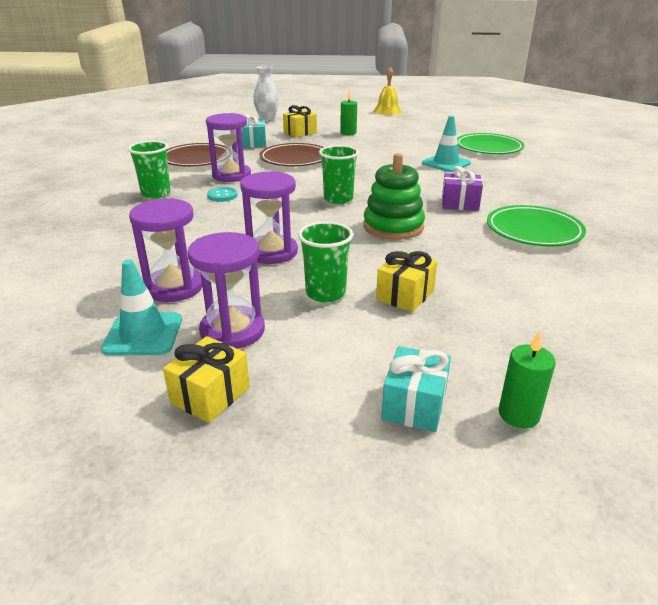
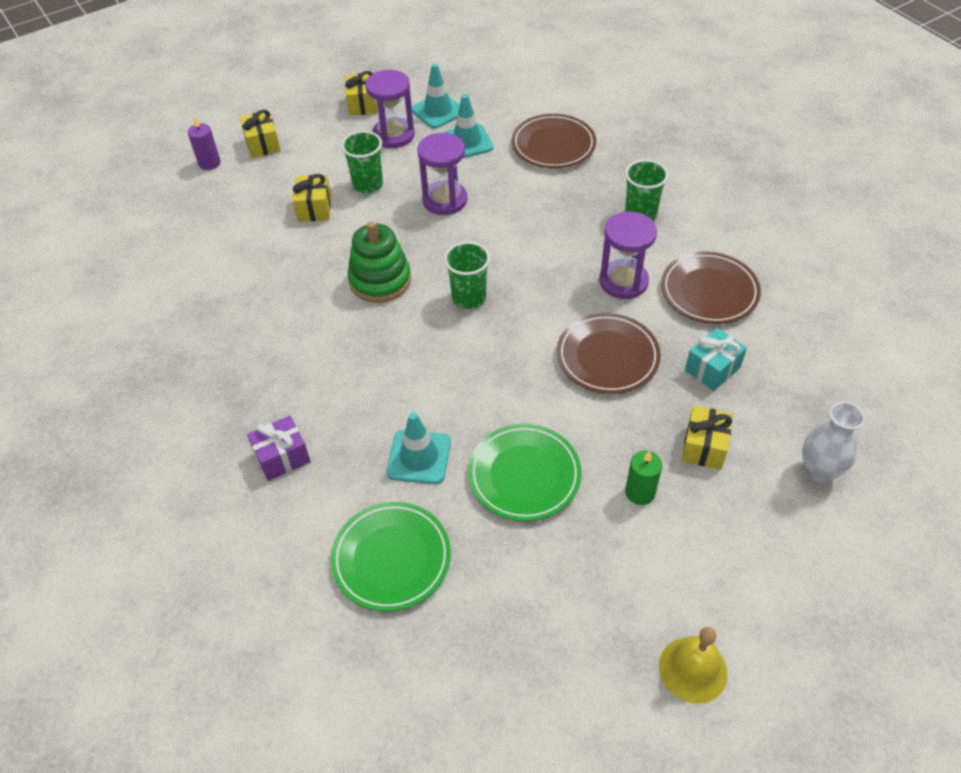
camera: 145 degrees right, 20 degrees up
(114, 251) = (553, 145): none -> brown plate
(174, 287) = (467, 142): purple hourglass -> turquoise traffic cone
(222, 196) = (579, 244): turquoise button -> none
(414, 405) = (263, 144): turquoise gift -> yellow gift
(459, 204) = (343, 355): purple gift -> purple gift (282, 457)
(518, 414) = (209, 163): green candle -> purple candle
(533, 231) = (250, 341): green plate -> green plate (524, 475)

